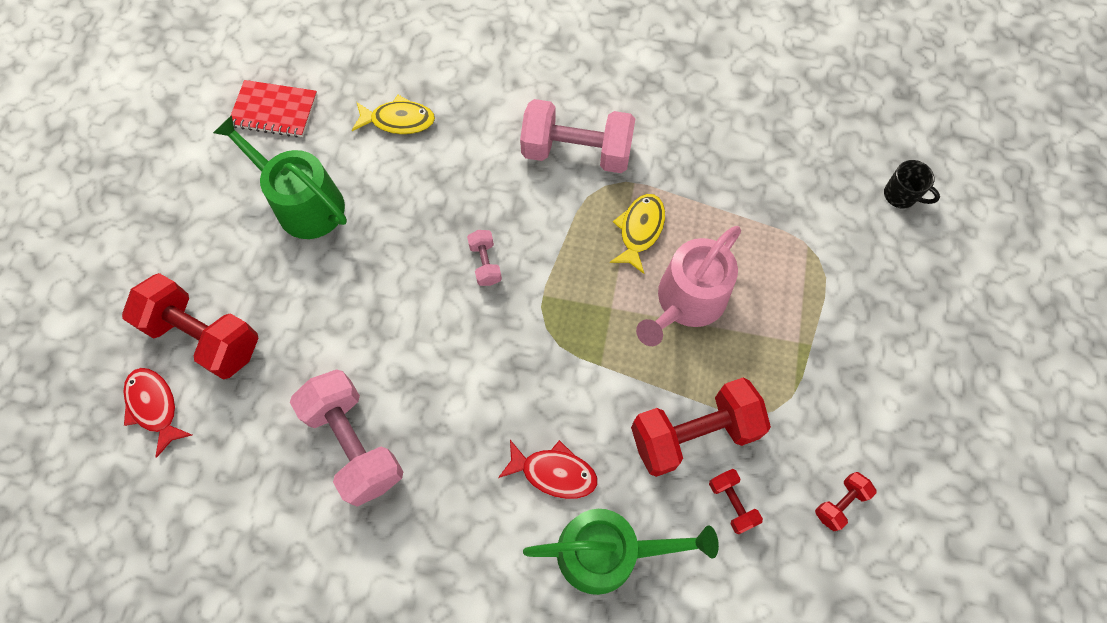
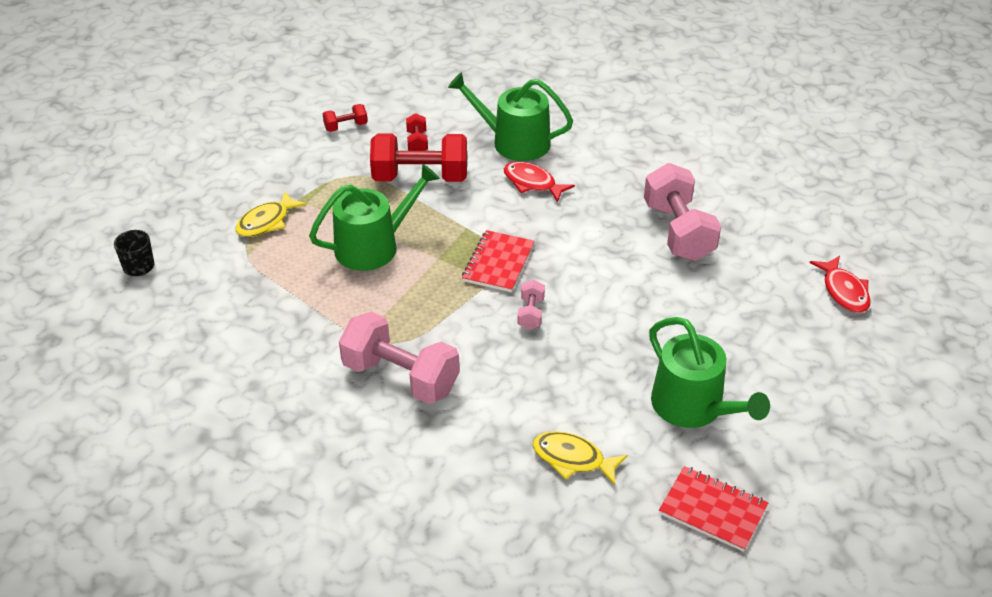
camera: 160 degrees left, 25 degrees down
(204, 336) = (799, 327): red dumbbell -> none
(543, 321) = (498, 263): none -> red notebook
(640, 230) = (380, 301): yellow fish -> yellow fish (266, 222)
(686, 302) = (374, 246): pink watering can -> green watering can

